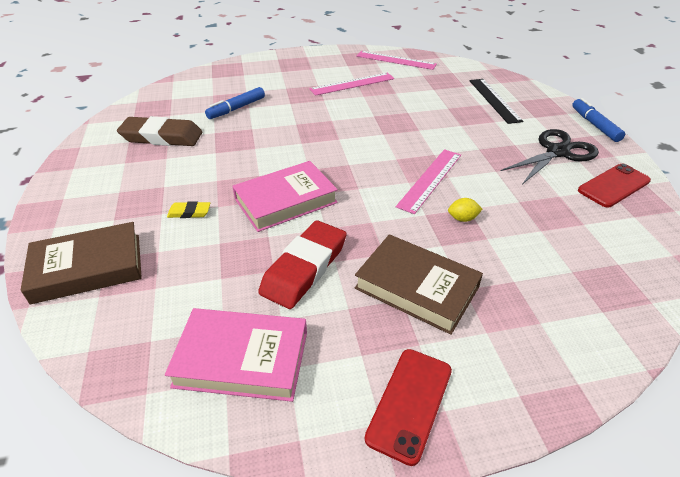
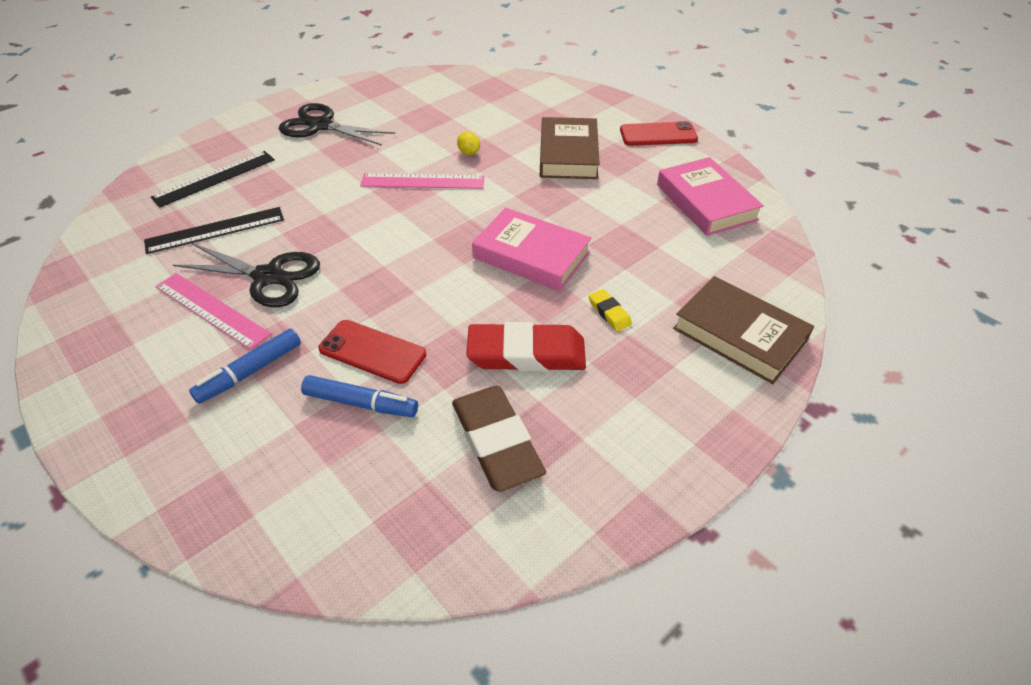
camera: 120 degrees left, 5 degrees up
(304, 268) = (603, 209): red eraser -> red eraser (526, 353)
(366, 101) = (268, 276): none -> black scissors
(395, 60) = (96, 294): pink ruler -> none
(429, 93) = (215, 230): none -> black ruler
(595, 125) = (250, 113): blue marker -> blue marker (250, 372)
(613, 186) = (362, 96): red phone -> red phone (372, 352)

